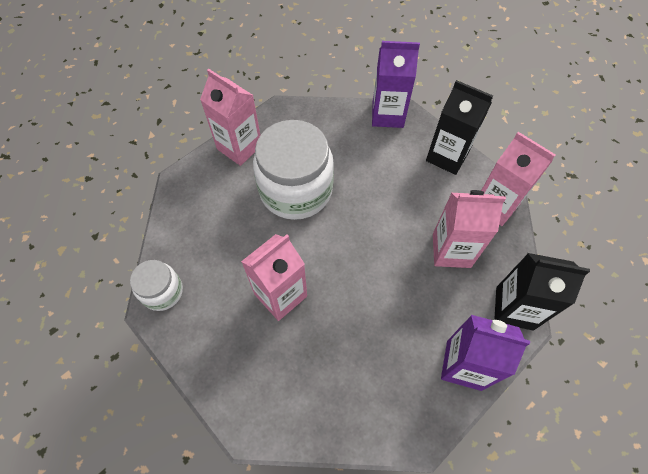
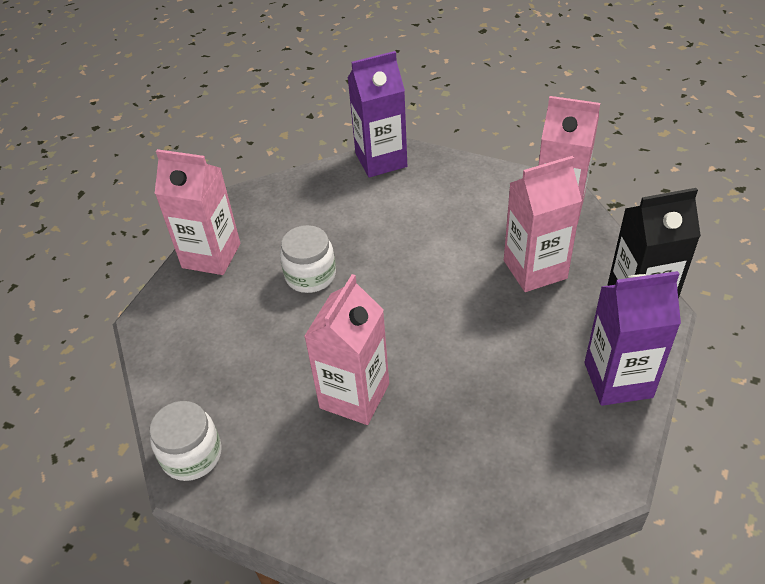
camera: 20 degrees left, 15 degrees down
(296, 190) = (310, 275): white jar -> white jar, size x0.51
(447, 156) = (475, 178): black carton -> none

